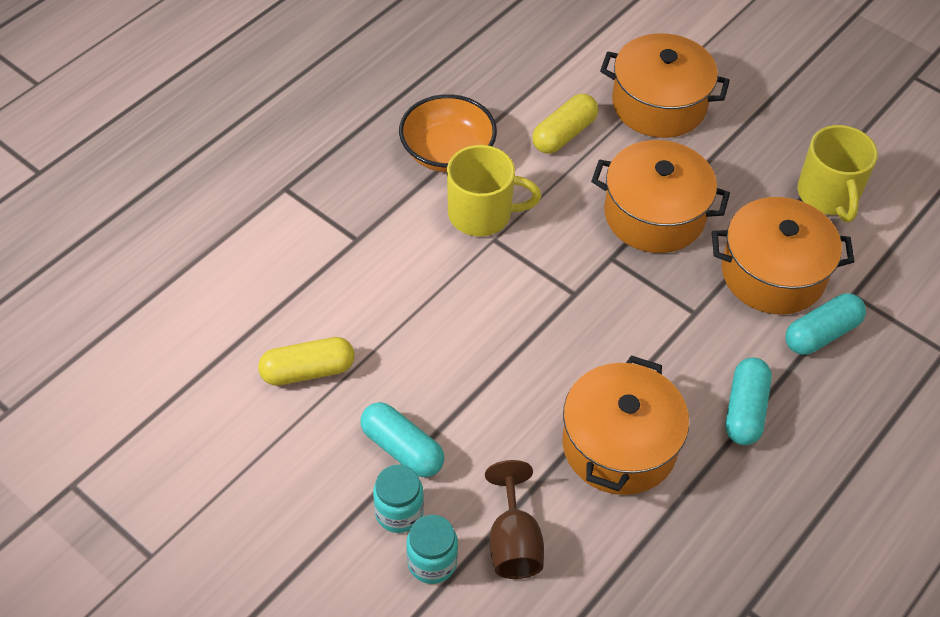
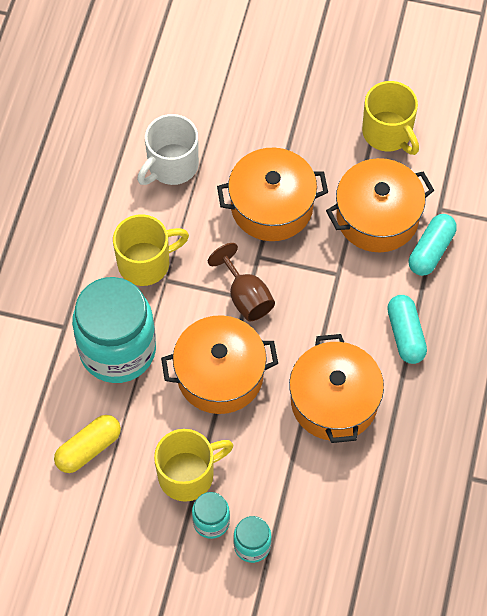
camera: 25 degrees left, 10 degrees up
(400, 285) = (117, 350): none -> turquoise jar
(402, 448) = (188, 475): turquoise capsule -> yellow mug
(447, 152) = (91, 221): orange bowl -> none
(513, 542) = (298, 505): brown goblet -> brown goblet (246, 297)
(564, 134) = (171, 166): yellow capsule -> white mug
(659, 104) = (229, 107): orange pot -> orange pot (220, 375)

